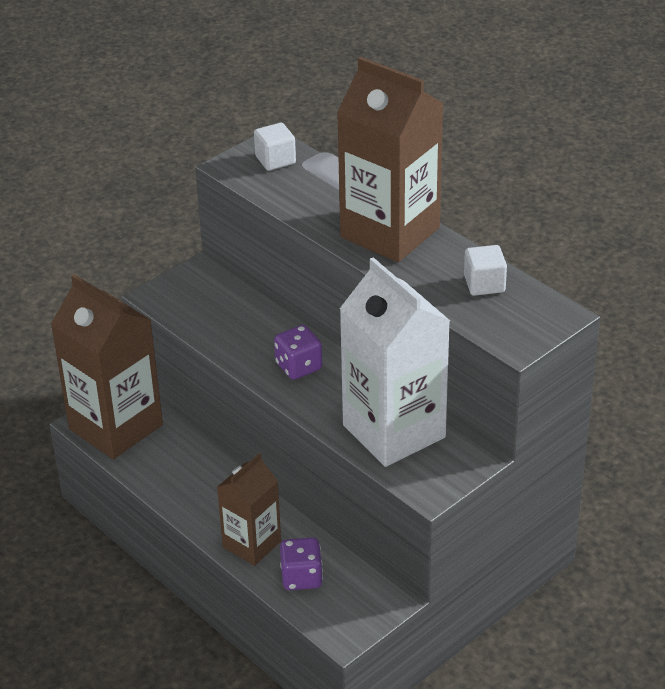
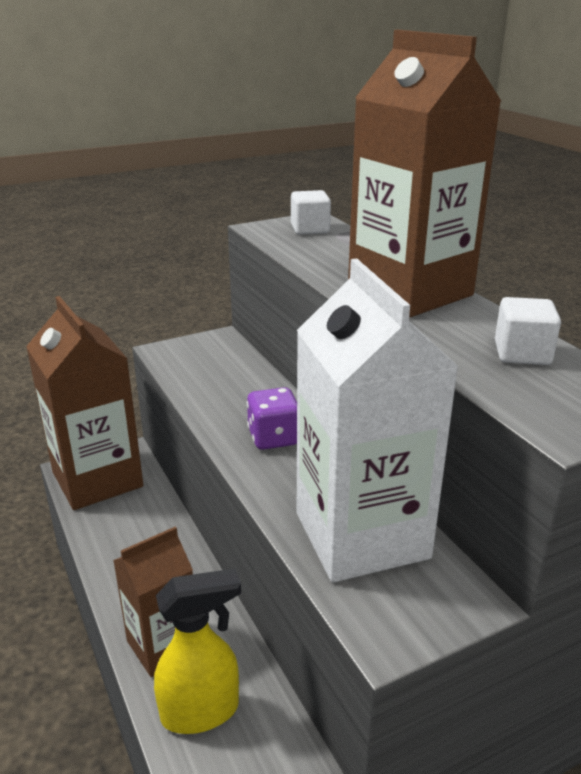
camera: 15 degrees right, 10 degrees down
(301, 577) = (201, 711): purple dice -> yellow spray bottle

